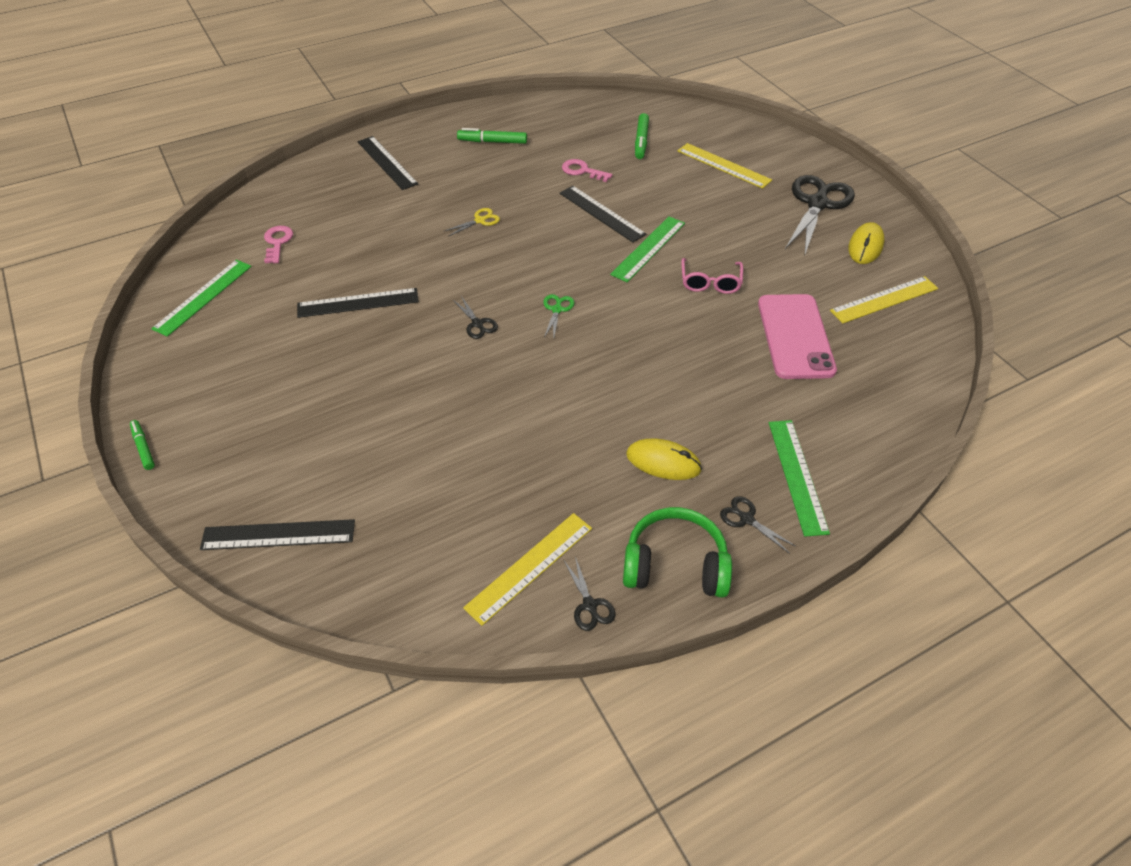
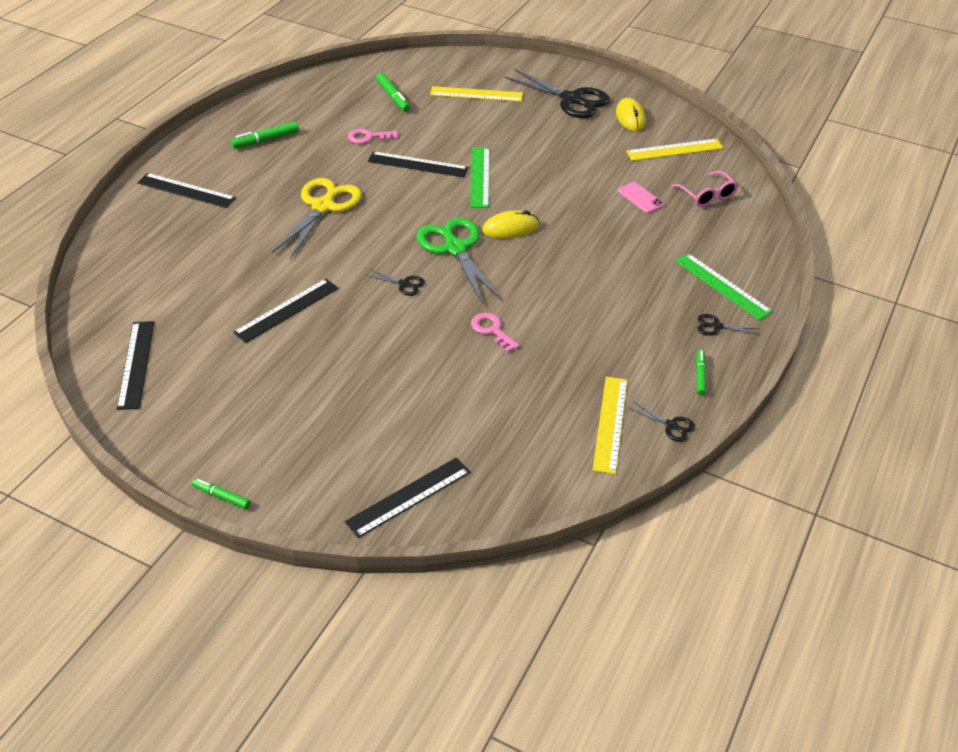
camera: 35 degrees left, 5 degrees down
(203, 297) = (136, 364): green ruler -> black ruler
(277, 242) = (156, 293): pink key -> pink key (492, 330)
(480, 220) = (323, 207): yellow scissors -> yellow scissors, size x2.26
(557, 310) = (455, 248): green scissors -> green scissors, size x2.26
(663, 462) = (632, 317): yellow mouse -> yellow mouse (510, 228)
(675, 565) = (700, 375): green headphones -> green marker
(710, 283) = (549, 184): pink glasses -> pink glasses (707, 195)
(795, 336) = (640, 198): pink phone -> pink phone, size x0.49
(817, 204) = (571, 99): black scissors -> black scissors turned 135 degrees clockwise
(884, 299) = (674, 150): yellow ruler -> yellow ruler turned 45 degrees clockwise

